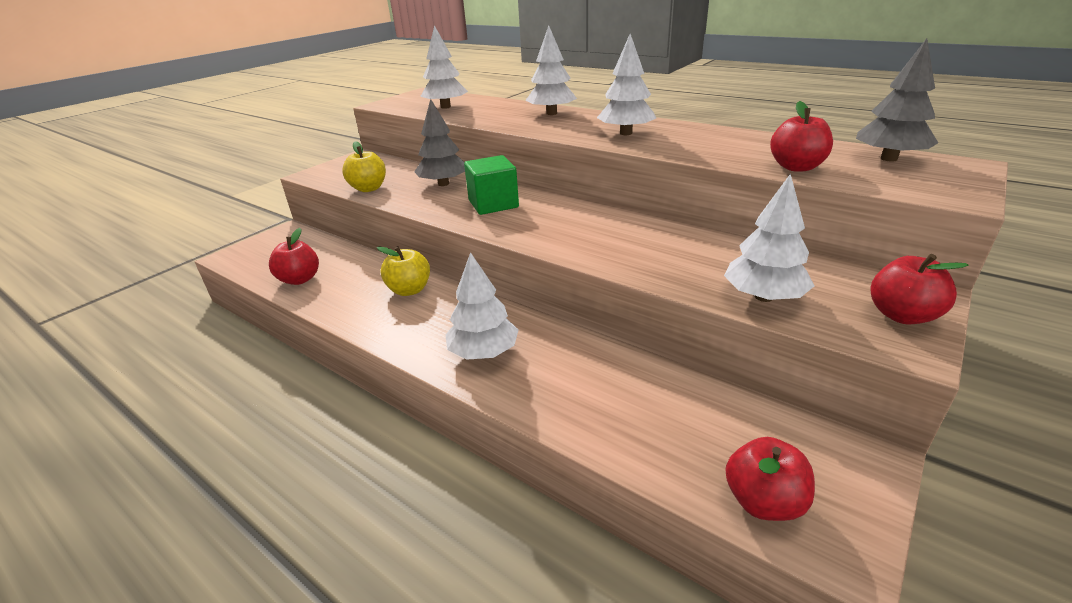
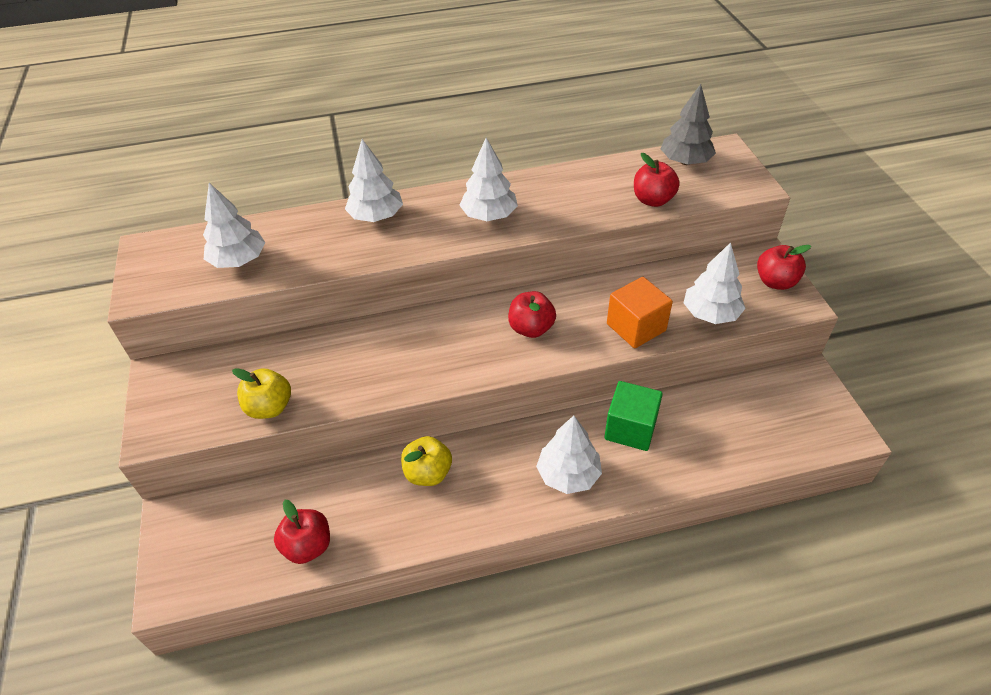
camera: 50 degrees left, 15 degrees up
(443, 184) = (337, 351): grey tree -> none
(493, 204) = (427, 346): green cube -> green cube (630, 428)
(665, 268) = (636, 327): none -> orange cube
(763, 501) = (804, 437): red apple -> red apple (531, 328)

